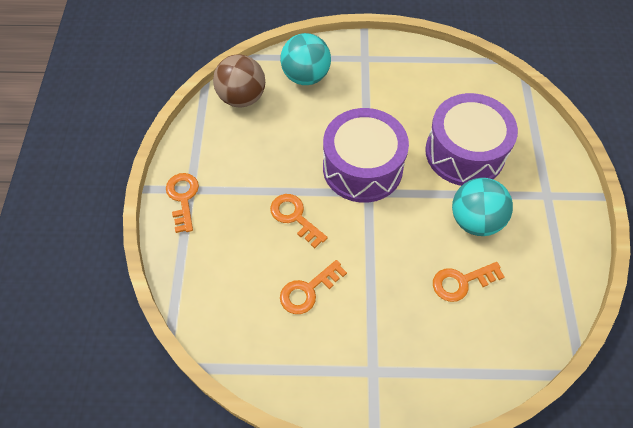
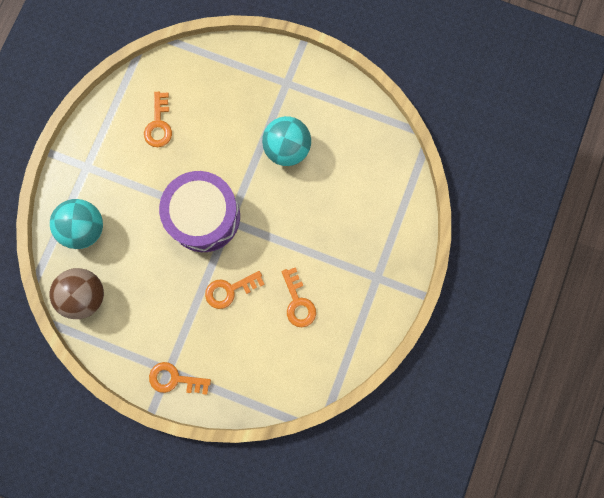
camera: 70 degrees left, 20 degrees up
(461, 282) = (333, 183): orange key -> orange key (159, 124)
(464, 152) = (222, 127): purple drum -> none

